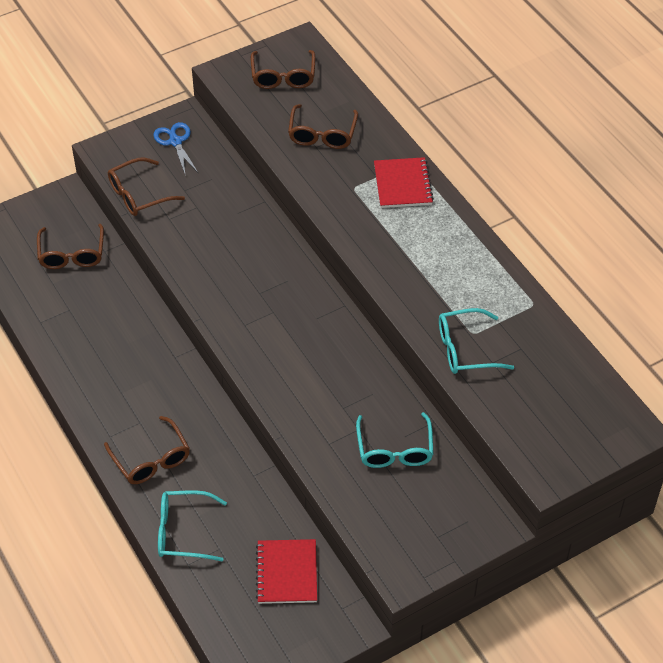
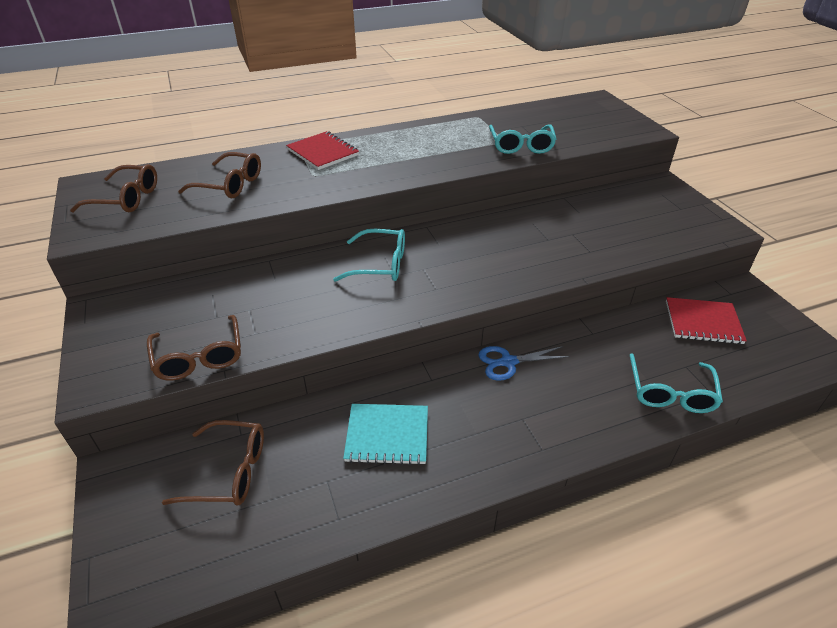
camera: 80 degrees left, 10 degrees down
(113, 337) = (387, 435): none -> turquoise notebook
(151, 459) = (576, 412): brown glasses -> none
(175, 142) = (131, 318): blue scissors -> blue scissors (508, 362)
(394, 449) = (594, 218): turquoise glasses -> turquoise glasses (380, 264)
(403, 184) = (323, 152): red notebook -> red notebook turned 45 degrees clockwise

